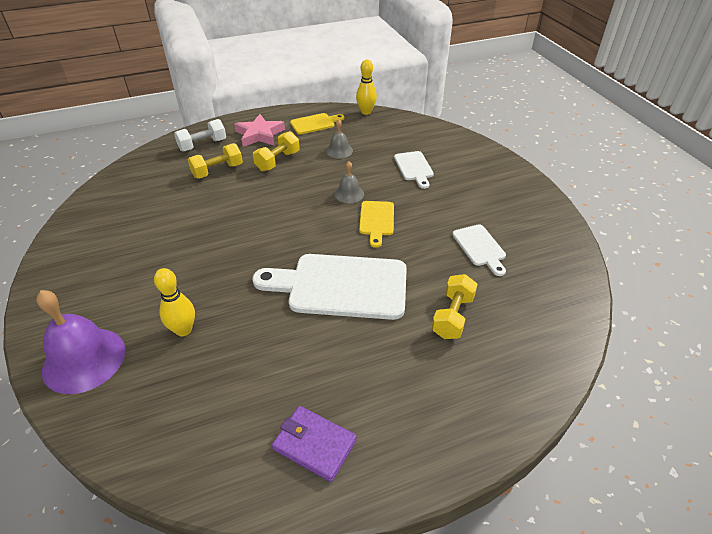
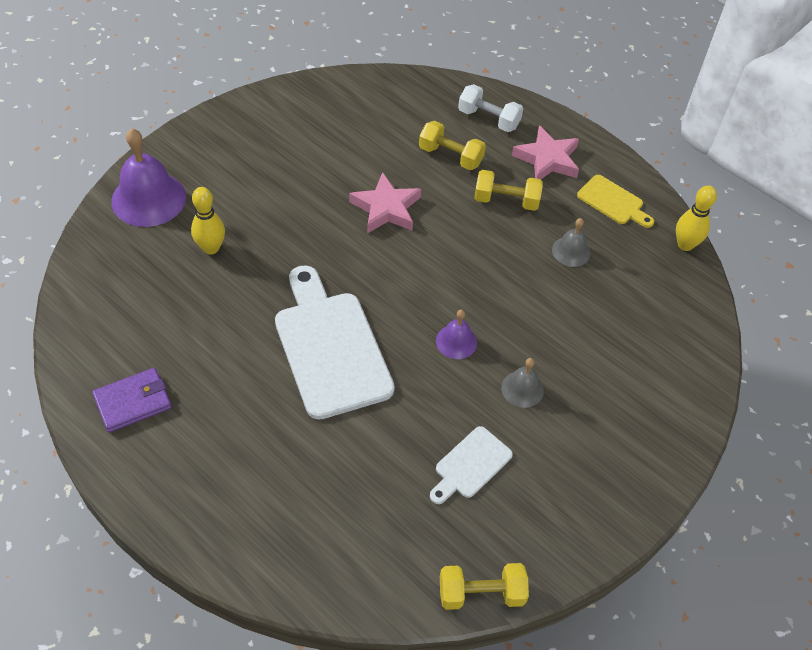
camera: 60 degrees right, 10 degrees up
(235, 215) = (386, 208): none -> pink star
(314, 445) = (133, 402): purple wallet -> purple wallet turned 60 degrees clockwise
(349, 194) = (489, 295): grey bell -> grey bell (522, 389)
(376, 220) = (456, 341): yellow cutting board -> purple bell
(414, 168) = (590, 345): white cutting board -> none
(452, 316) = (339, 467): yellow dumbbell -> yellow dumbbell (481, 593)

